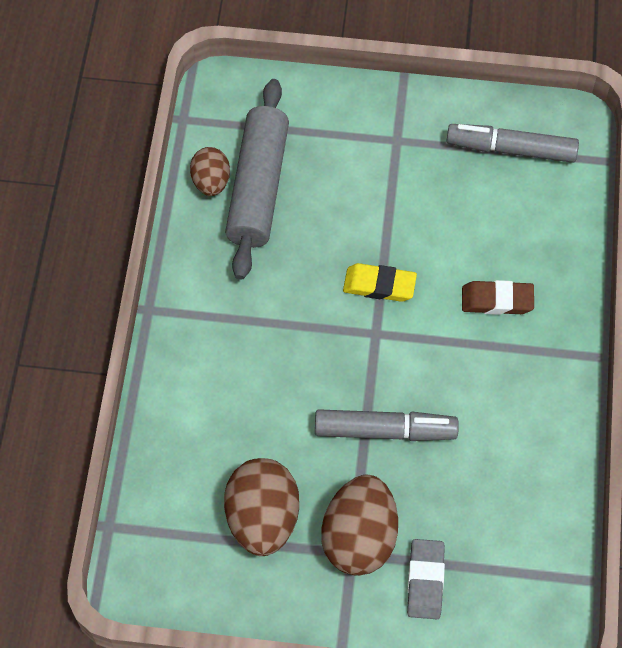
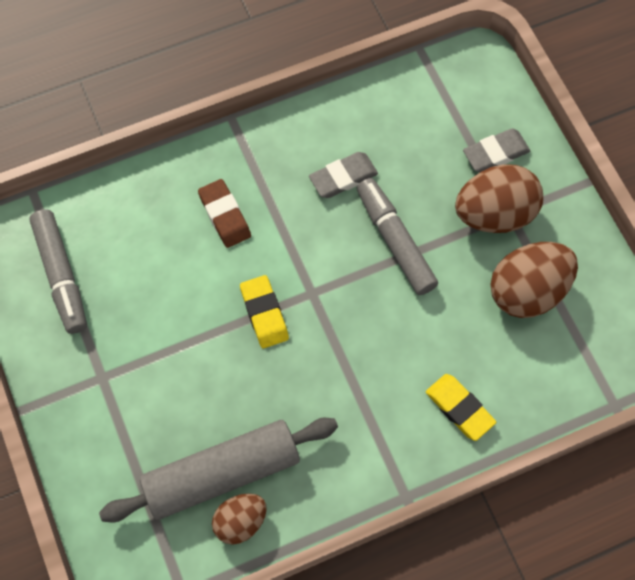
camera: 120 degrees left, 5 degrees up
(193, 393) = (459, 408): none -> yellow eraser
(479, 422) = (343, 177): none -> grey eraser

